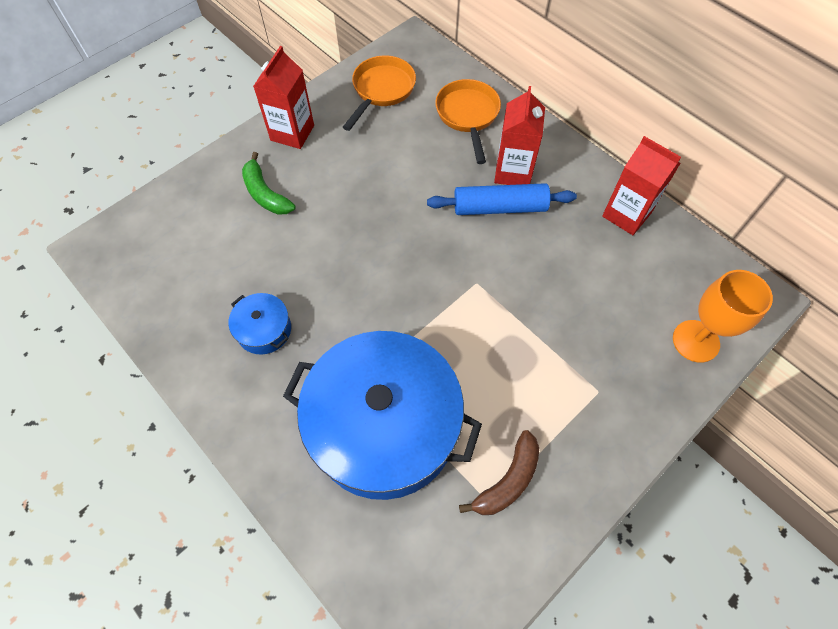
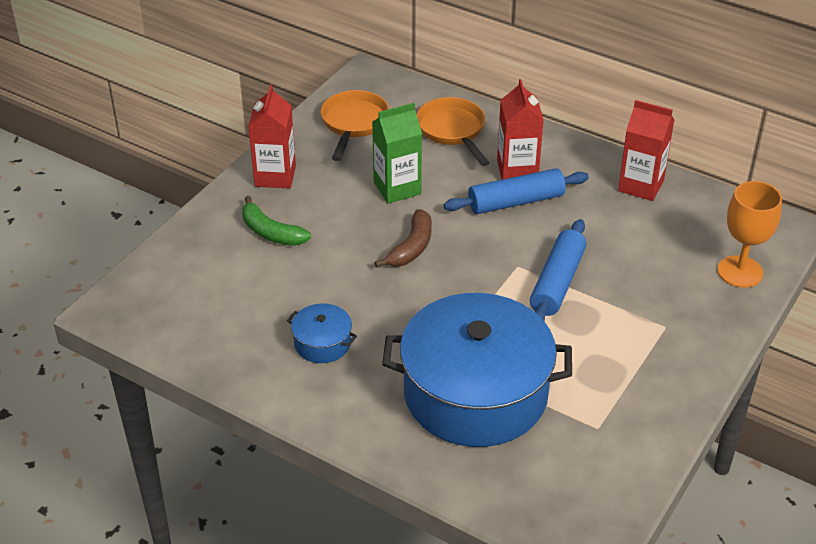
camera: 15 degrees left, 20 degrees down
(395, 169) = (397, 188): none -> green carton
(508, 311) = (557, 282): none -> blue rolling pin
(508, 480) = (608, 409): brown banana -> brown banana (411, 247)

